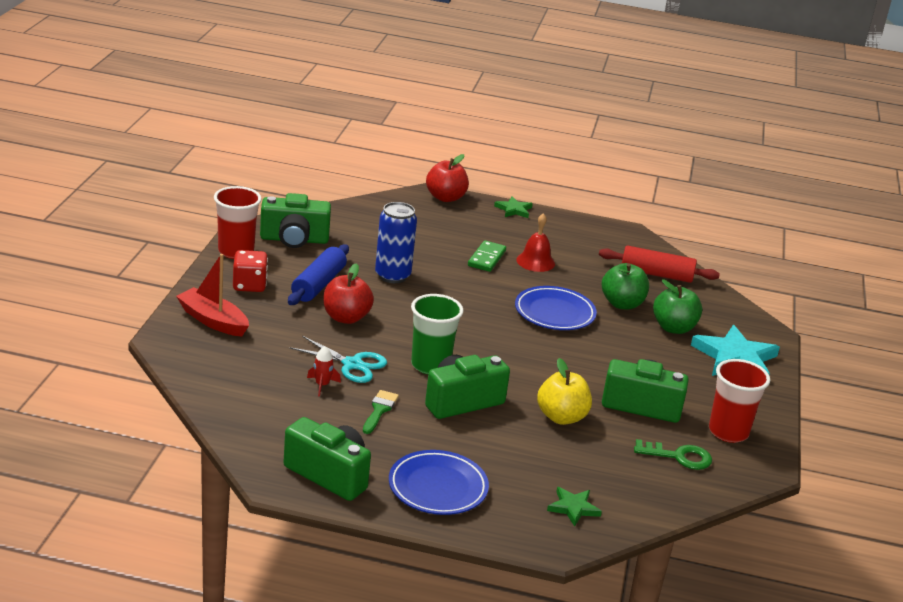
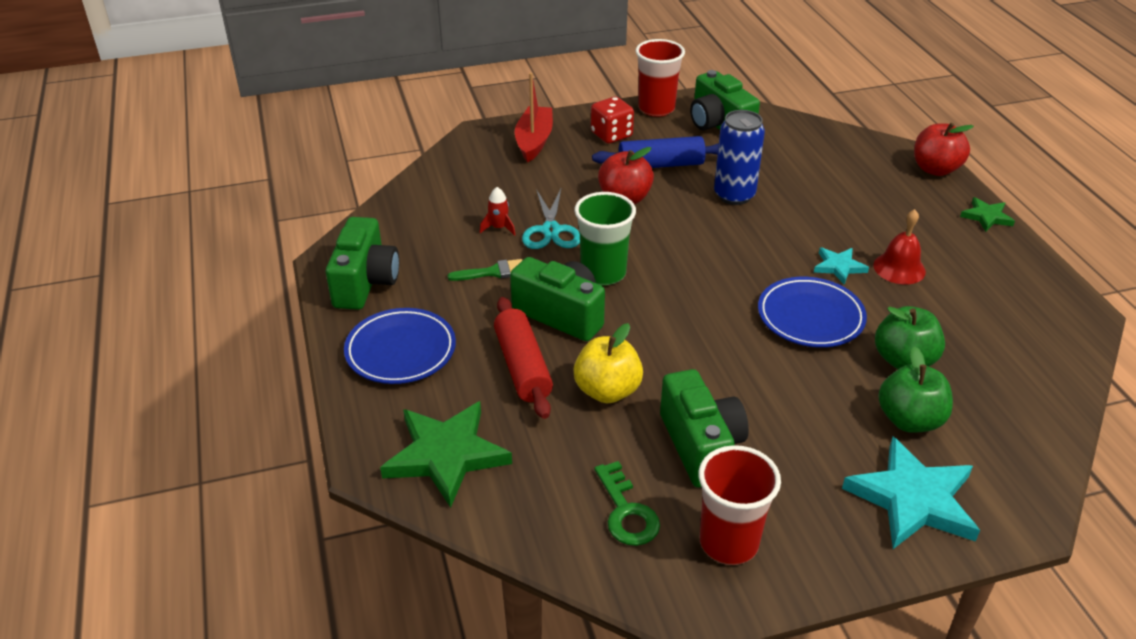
camera: 65 degrees right, 10 degrees up
(487, 258) = (854, 235): green domino -> none
(514, 279) = (839, 267): none -> turquoise star
(573, 508) = (446, 455): green star -> green star, size x1.95
(656, 274) = (1017, 366): red rolling pin -> red rolling pin (522, 367)

